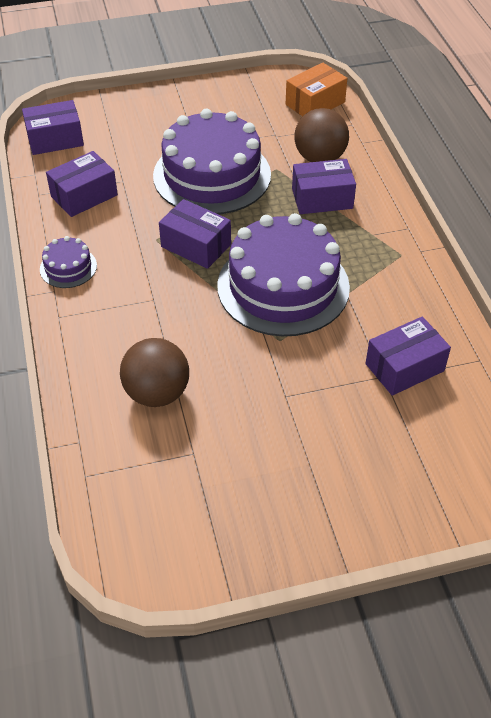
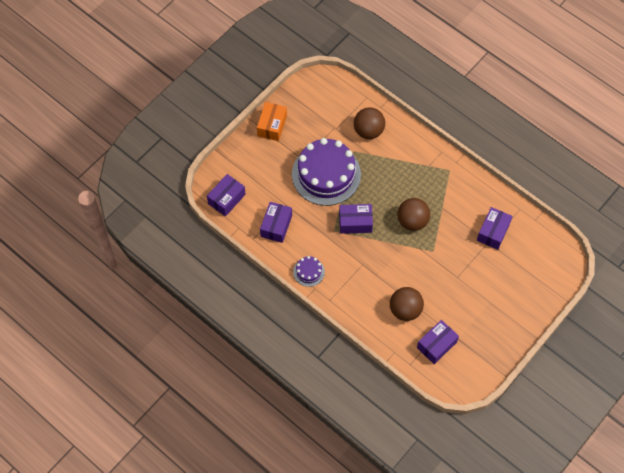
camera: 35 degrees left, 15 degrees up
(283, 286) = (412, 221): purple cake -> brown ball
(315, 103) = (337, 93): orange box -> orange box (272, 126)
(322, 198) = (389, 157): purple box -> purple box (436, 345)

